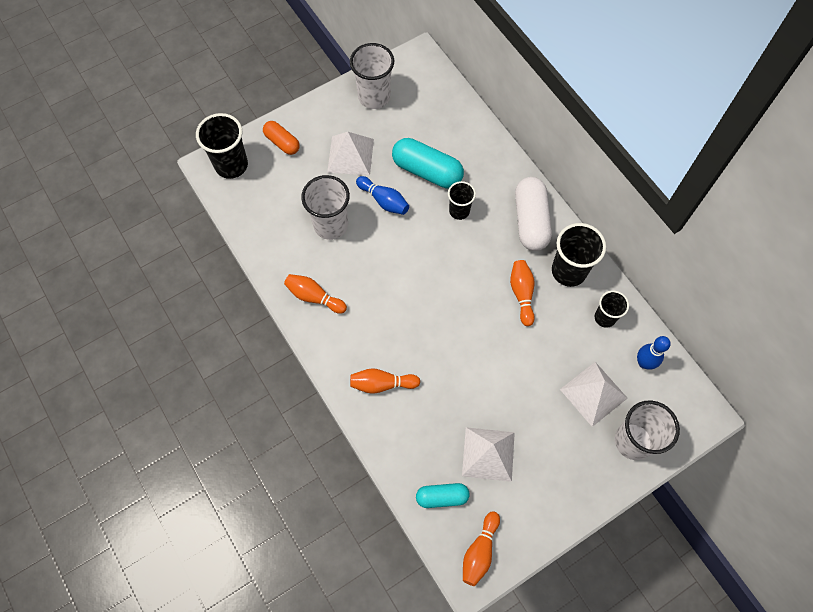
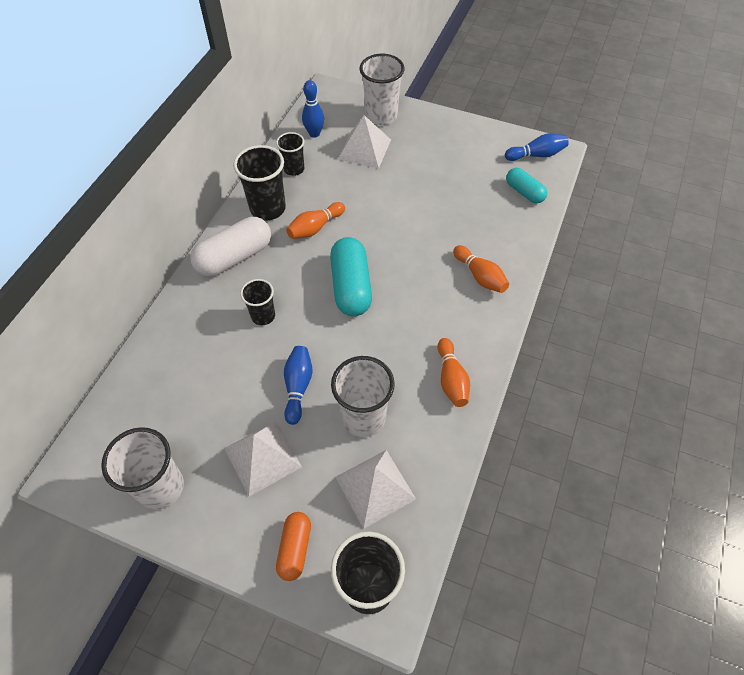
camera: 125 degrees left, 10 degrees down
(427, 171) = (233, 370): turquoise capsule -> turquoise capsule (351, 286)
(480, 551) = (536, 155): orange bowling pin -> blue bowling pin
(488, 454) = (467, 183): white pyramid -> white pyramid (375, 488)

